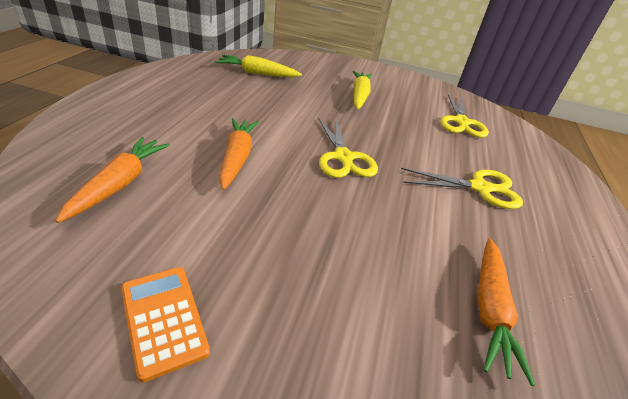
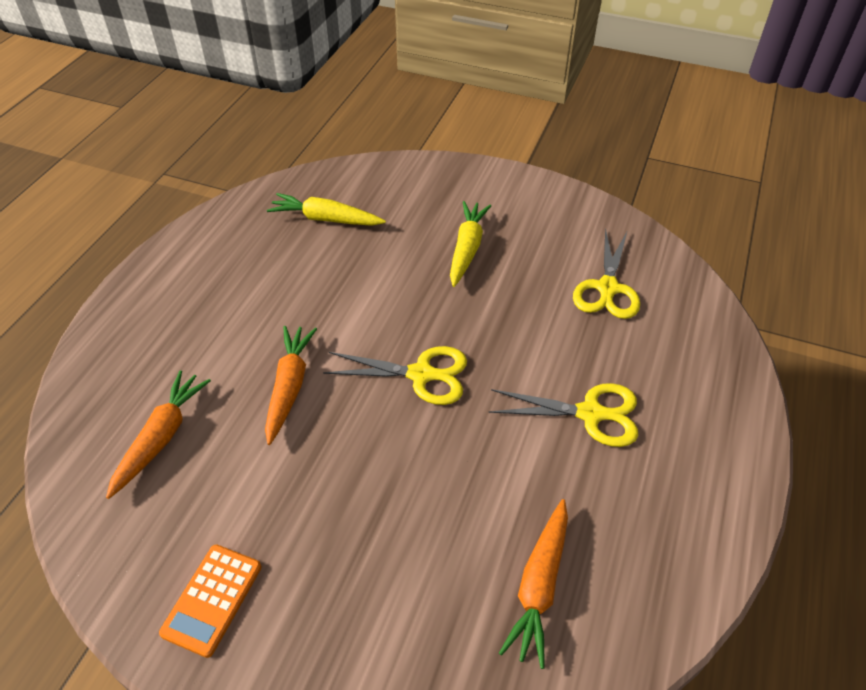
camera: 10 degrees right, 10 degrees up
(163, 319) = (212, 599): orange calculator -> orange calculator turned 135 degrees counterclockwise
(343, 157) = (421, 374): yellow scissors -> yellow scissors turned 75 degrees counterclockwise

